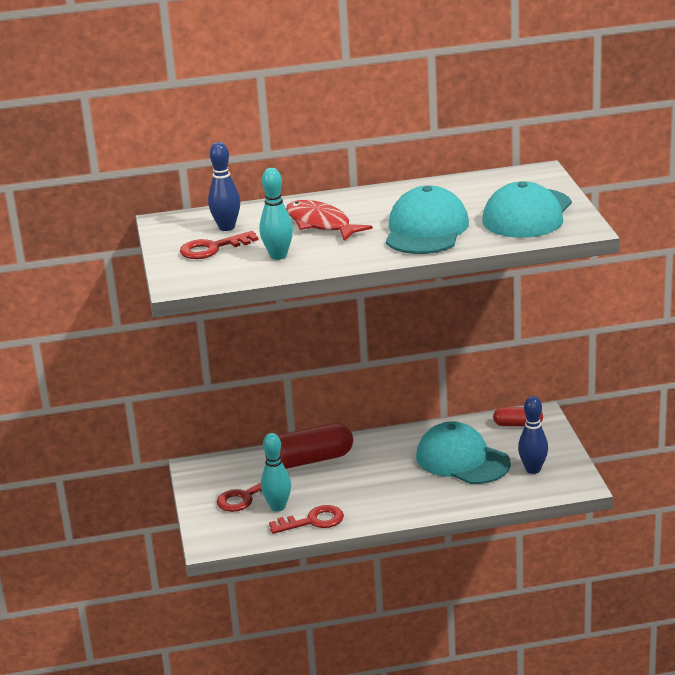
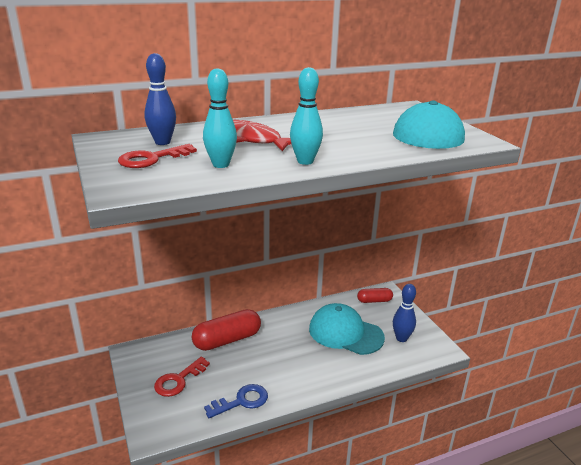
camera: 15 degrees left, 0 degrees up
(278, 507) = (208, 388): turquoise bowling pin -> turquoise bowling pin (305, 161)
(313, 521) = (242, 401): red key -> blue key
(426, 230) = (350, 143): turquoise cap -> none

